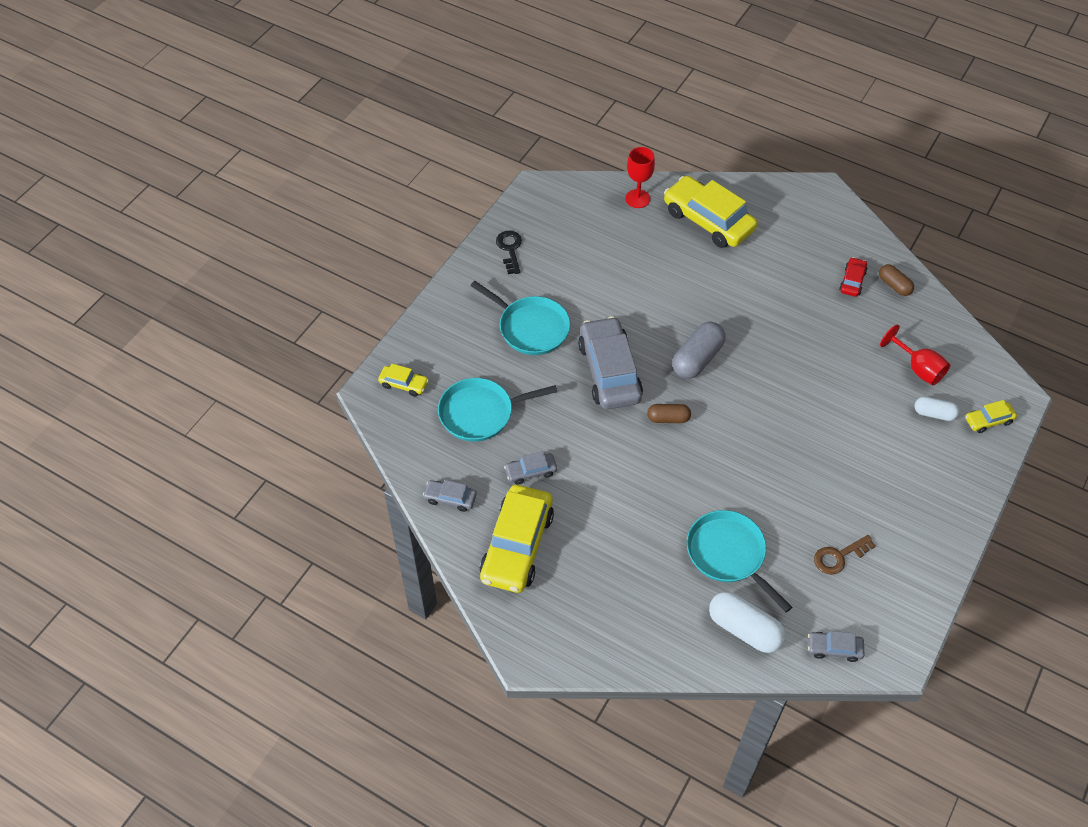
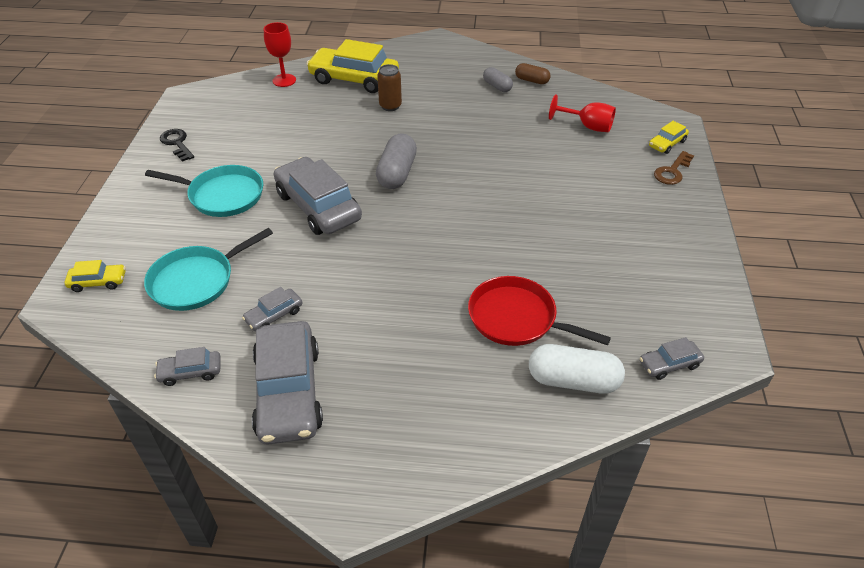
camera: 25 degrees left, 10 degrees down
(517, 546) = (288, 392): yellow car -> grey car
(668, 418) = (394, 225): brown capsule -> none
(728, 270) = (390, 106): none -> brown can
(728, 554) = (516, 318): turquoise pan -> red pan
(839, 556) = (619, 283): brown key -> brown key (672, 171)
(852, 281) = (497, 86): red car -> grey capsule
(934, 414) = (622, 152): white capsule -> none

